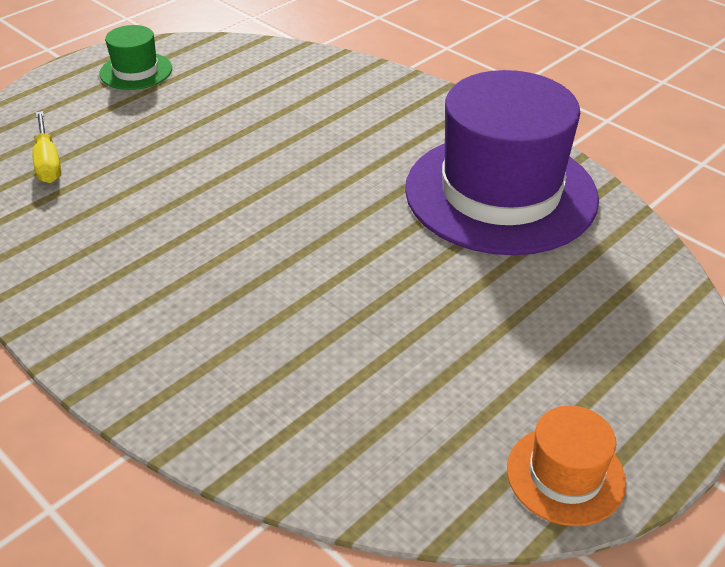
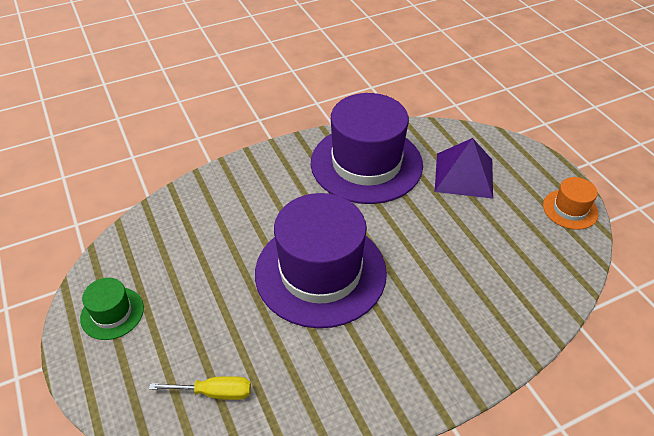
camera: 70 degrees left, 5 degrees up
(256, 197) = (320, 272): none -> purple hat
(555, 306) = (464, 175): none -> purple pyramid

